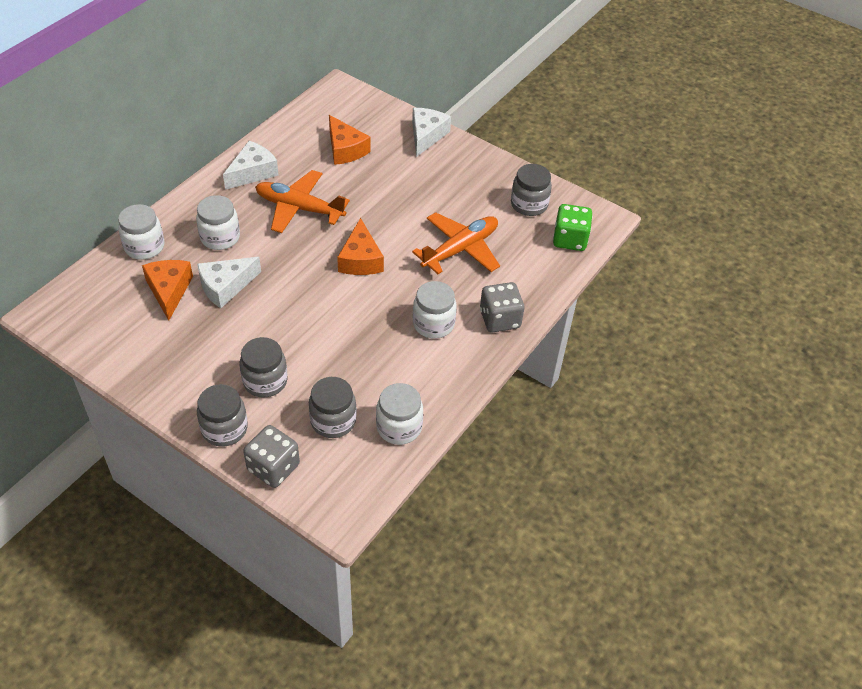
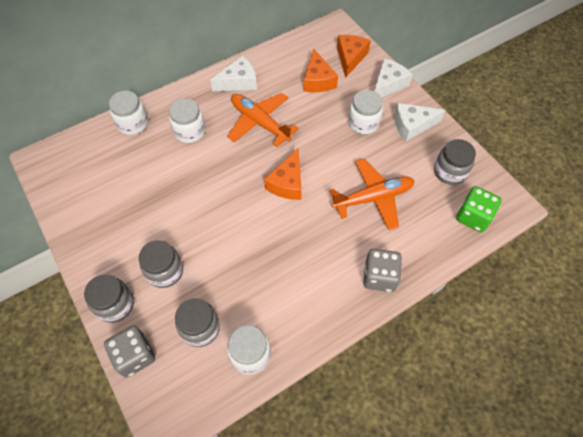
camera: 25 degrees right, 10 degrees up
(169, 290) = (132, 166): orange cheese -> orange cheese (350, 58)
(225, 286) = (174, 176): white cheese -> white cheese (412, 125)
(433, 324) = (321, 263): white jar -> white jar (363, 123)

